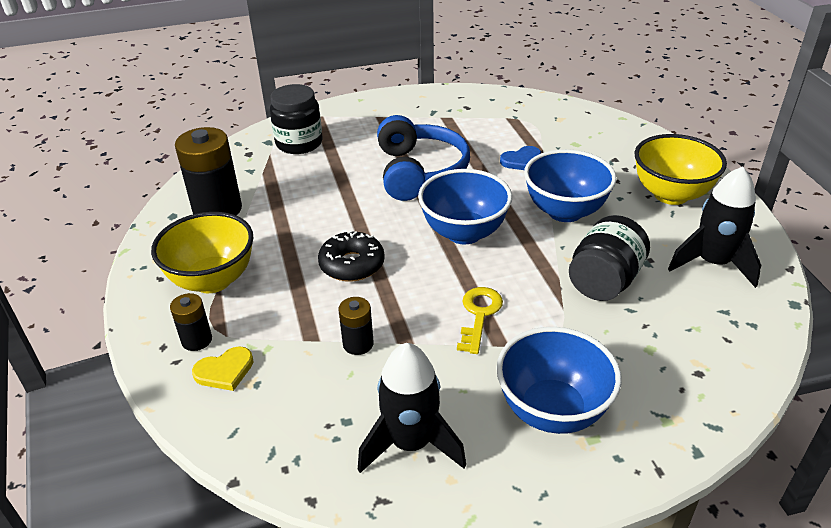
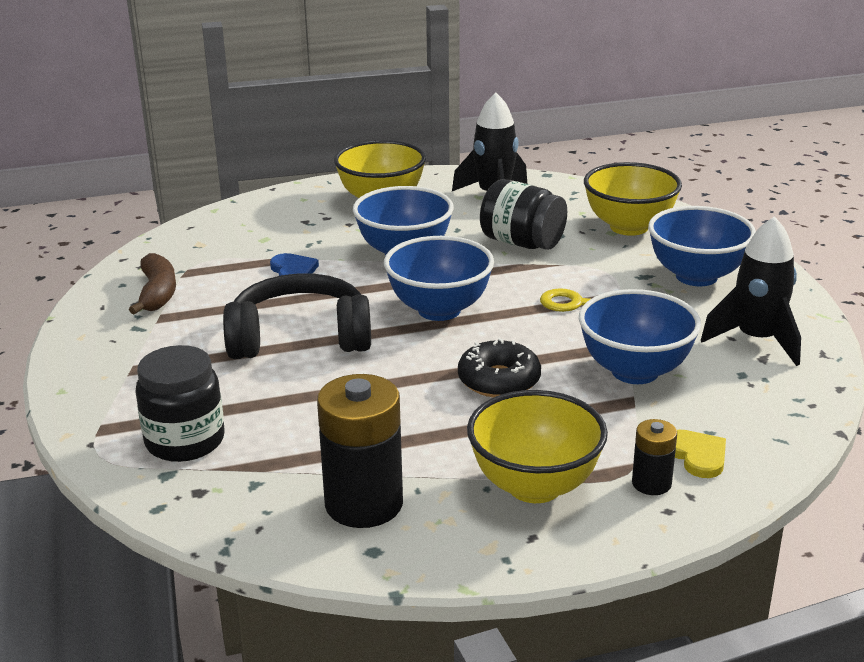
camera: 90 degrees left, 10 degrees down
(358, 344) = (635, 371): black battery -> blue bowl
(420, 172) = (300, 337): blue headphones -> black headphones
(480, 112) = (157, 293): none -> brown banana
(668, 364) = (629, 227): none -> yellow bowl

